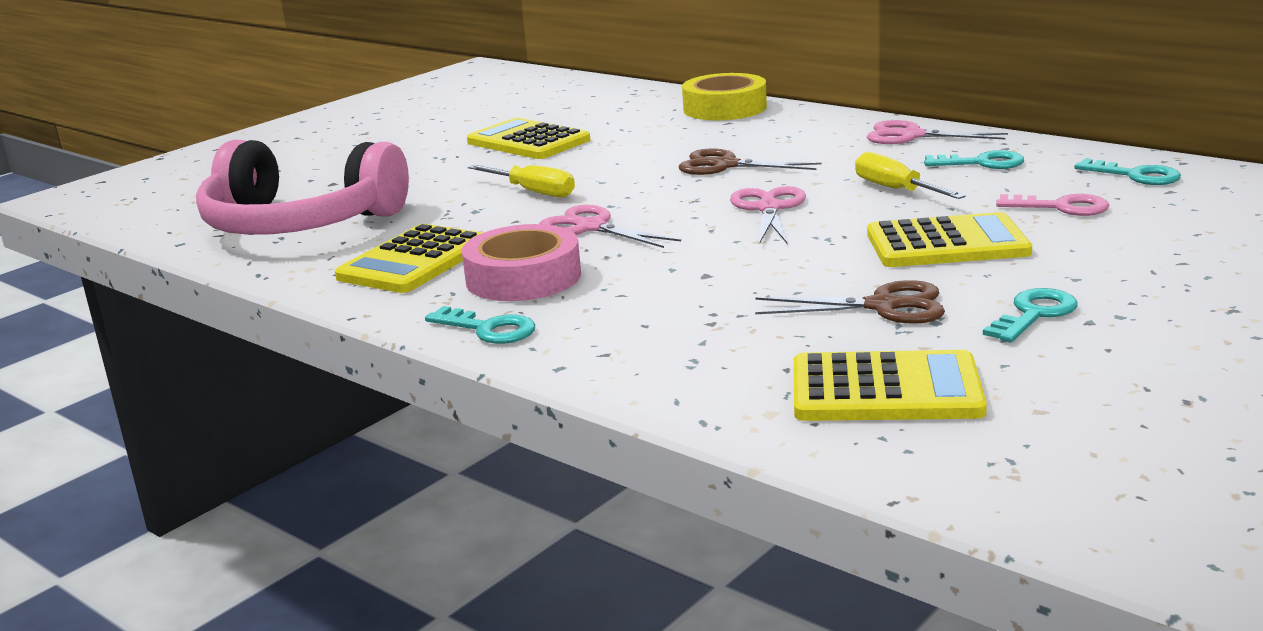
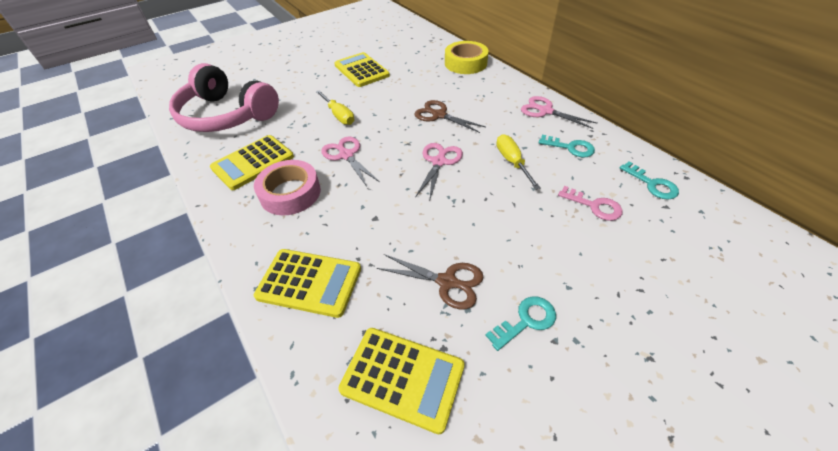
camera: 15 degrees right, 25 degrees up
(489, 329) = (247, 238): turquoise key -> none
(946, 243) = (513, 225): yellow calculator -> yellow calculator (309, 282)

